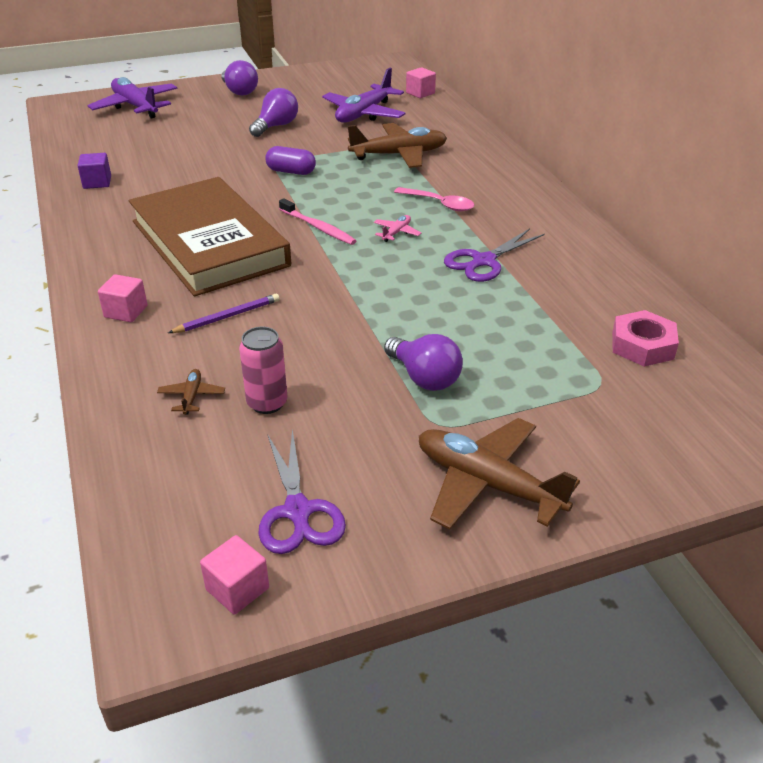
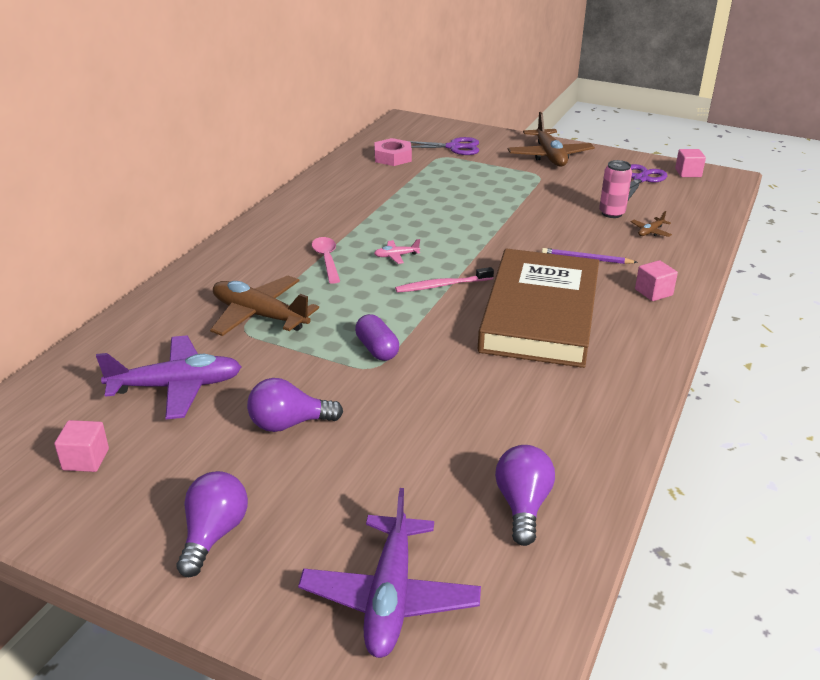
camera: 135 degrees left, 5 degrees down
(97, 182) = (579, 444): purple cube -> none
(318, 228) = (441, 285): pink toothbrush -> pink toothbrush turned 105 degrees counterclockwise
(420, 93) = (61, 383): pink cube -> pink cube (85, 459)
(424, 378) = (517, 190): purple light bulb -> purple light bulb (522, 505)
(483, 261) = (381, 216): purple scissors -> purple scissors (454, 147)

